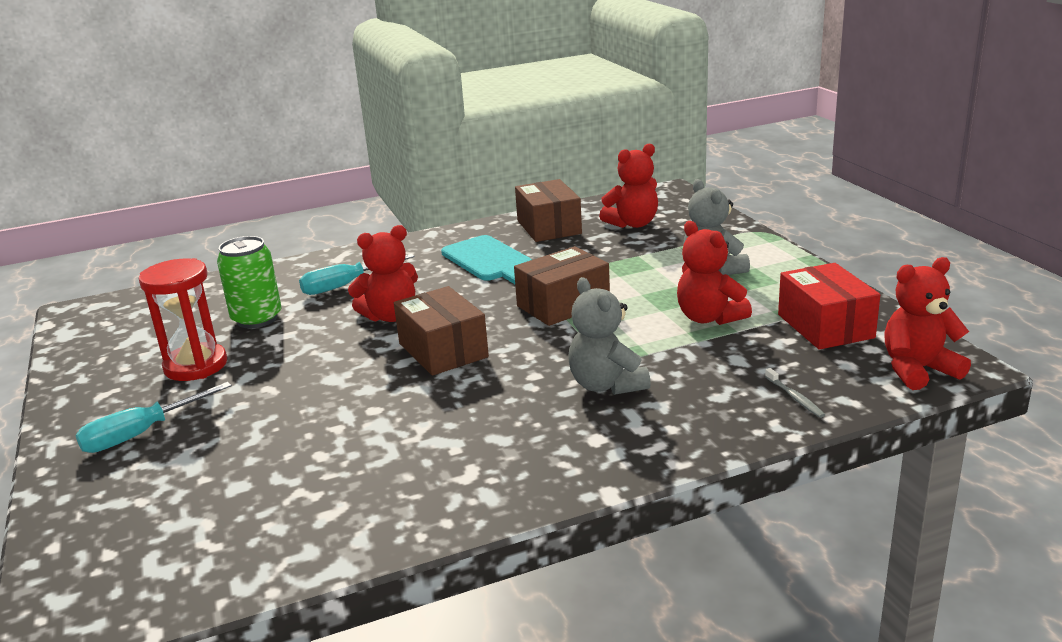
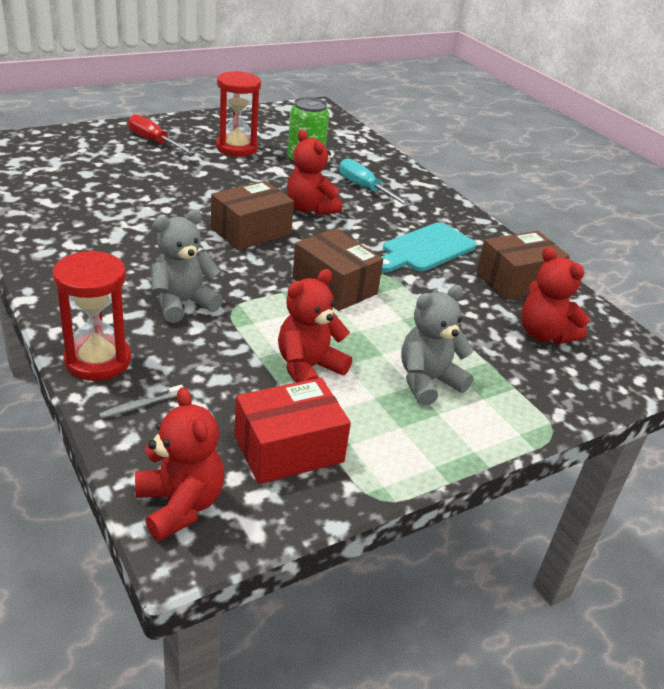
camera: 75 degrees right, 10 degrees up
(141, 434) = (154, 142): turquoise screwdriver -> red screwdriver
(728, 428) = (98, 361): none -> red hourglass

